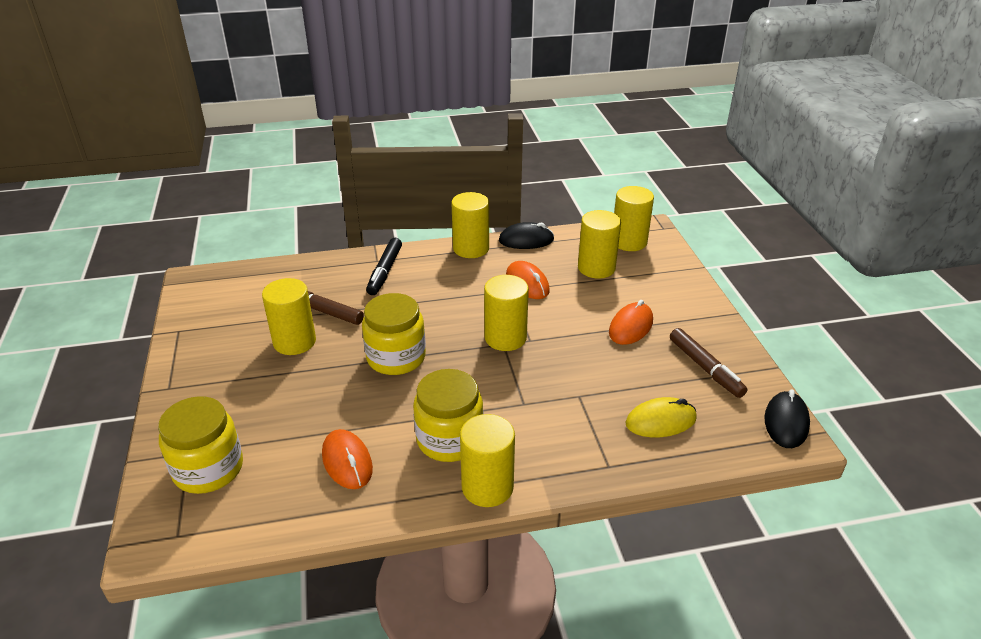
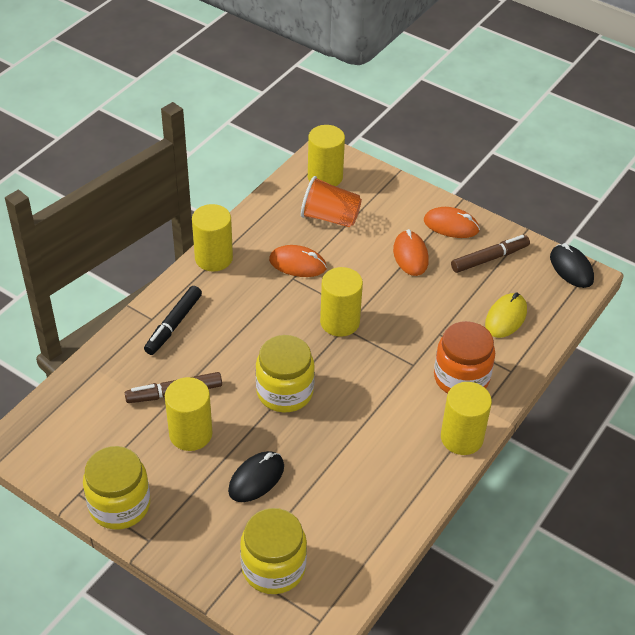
camera: 45 degrees left, 10 degrees up
(347, 462) = (358, 489): orange mouse -> orange mouse (451, 225)
(385, 272) = (173, 325): black marker -> black marker turned 60 degrees clockwise
(449, 439) = (400, 424): yellow jar -> yellow jar (119, 505)
(526, 240) = (247, 223): black mouse -> black mouse (256, 479)
(553, 440) = (461, 378): none -> orange jar
(596, 268) = (330, 217): yellow cylinder -> orange cup
(705, 368) = (489, 258): brown marker -> brown marker turned 45 degrees counterclockwise

